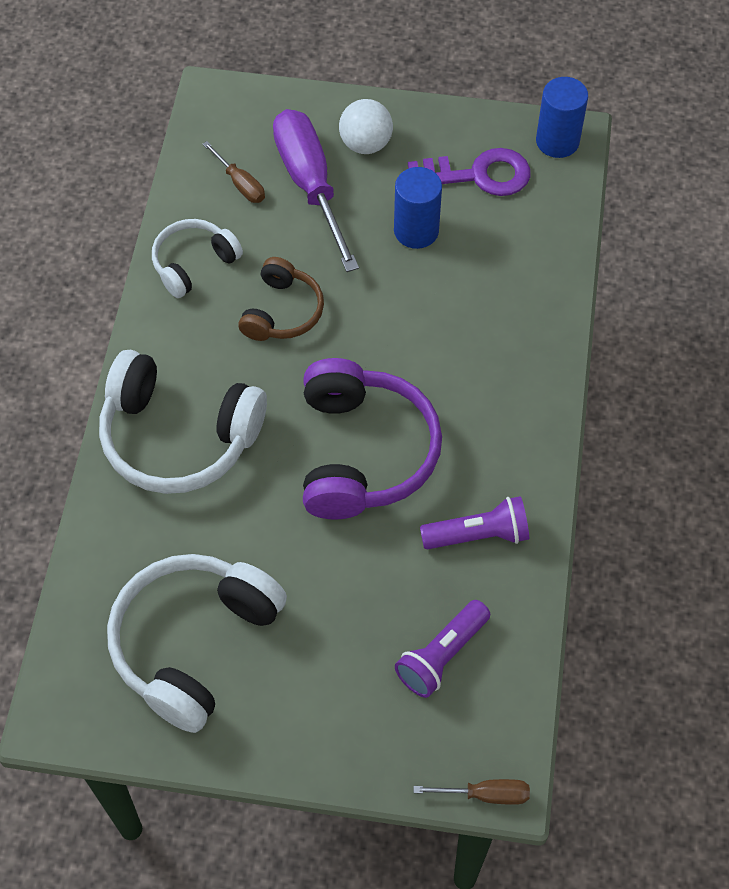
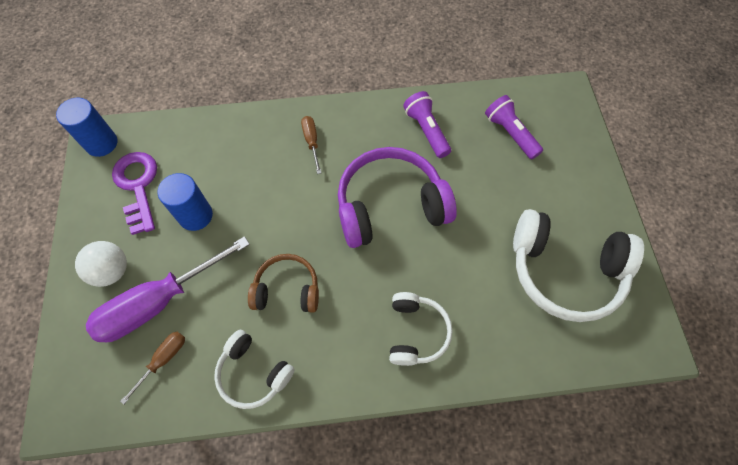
camera: 105 degrees left, 5 degrees up
(178, 437) = (416, 332): white headphones -> white headphones, size x0.57
(441, 656) = (510, 133): purple flashlight -> purple flashlight turned 150 degrees counterclockwise
(486, 794) = (578, 98): brown screwdriver -> brown screwdriver (311, 142)

